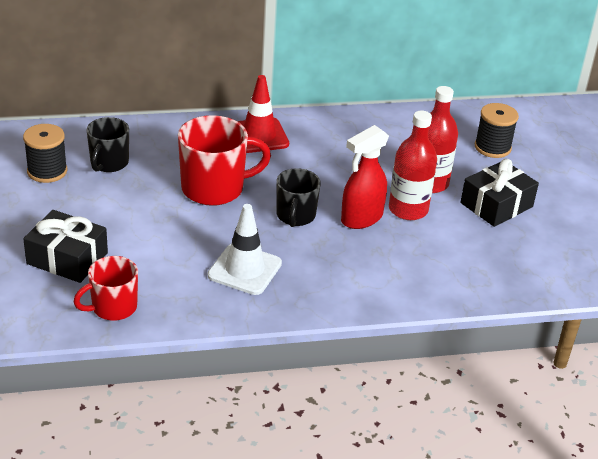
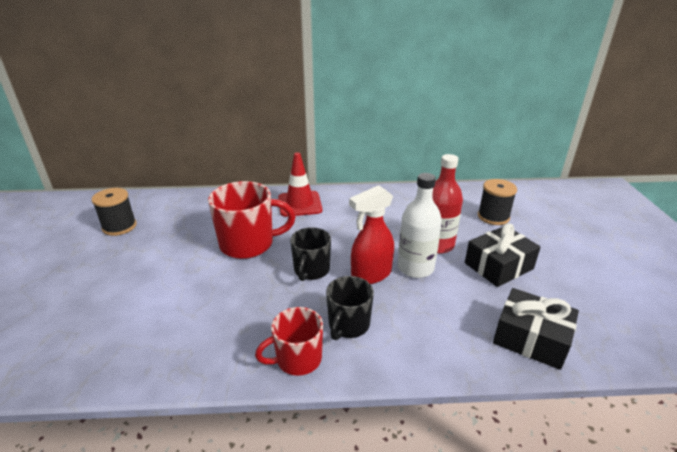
camera: 10 degrees right, 5 degrees down
(67, 258) = (88, 304): black gift -> black gift (531, 338)
(109, 163) = (171, 222): black mug -> black mug (348, 325)
(113, 307) = (100, 359): red mug -> red mug (297, 359)
(244, 269) = (247, 322): white traffic cone -> none
(408, 209) = (415, 268): red bottle -> white bottle

